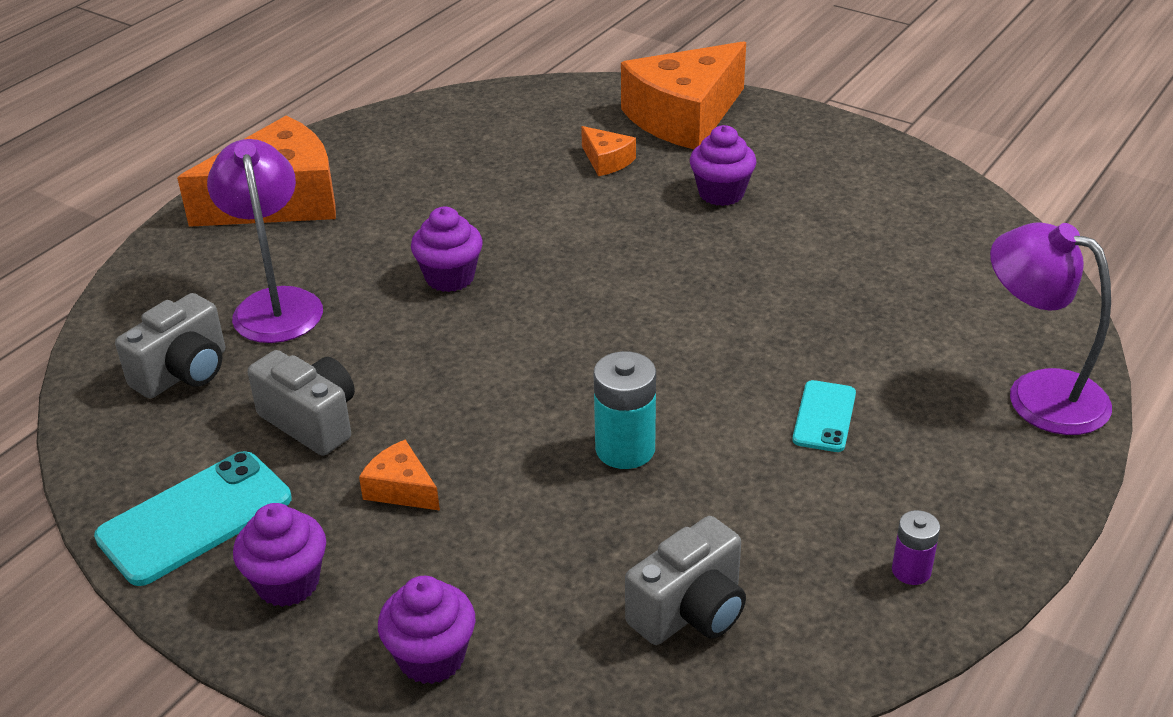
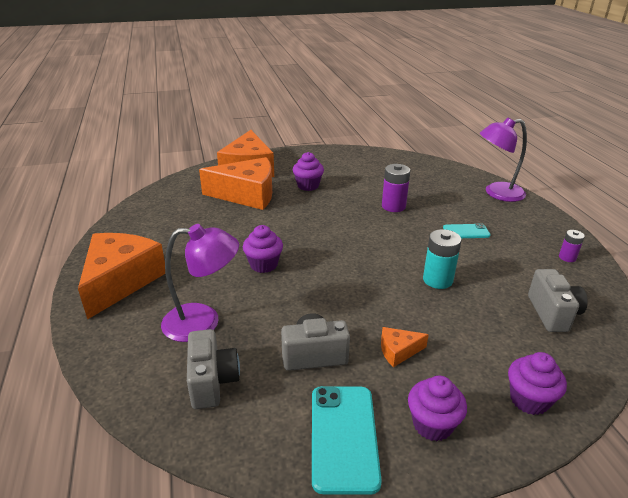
camera: 50 degrees left, 5 degrees down
(276, 304) = (203, 322): purple lamp -> purple lamp turned 150 degrees clockwise
(606, 161) = (247, 195): orange cheese -> orange cheese, size x2.32
(790, 304) = (393, 206): none -> purple battery
(824, 417) = (466, 232): turquoise phone -> turquoise phone turned 60 degrees counterclockwise

